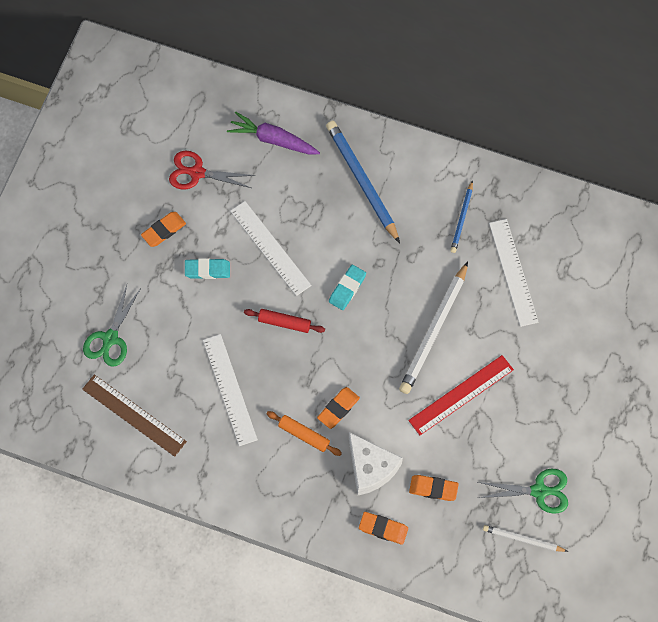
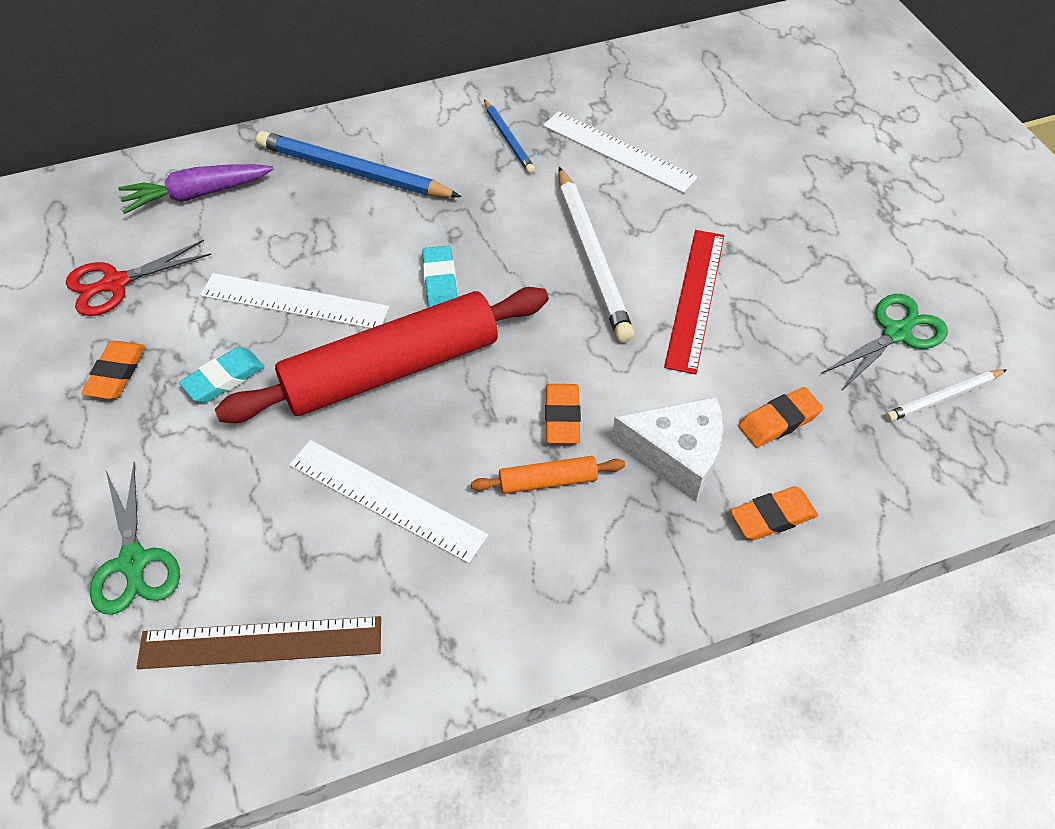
camera: 40 degrees left, 15 degrees down
(284, 322) = (392, 369): red rolling pin -> red rolling pin, size x2.40

